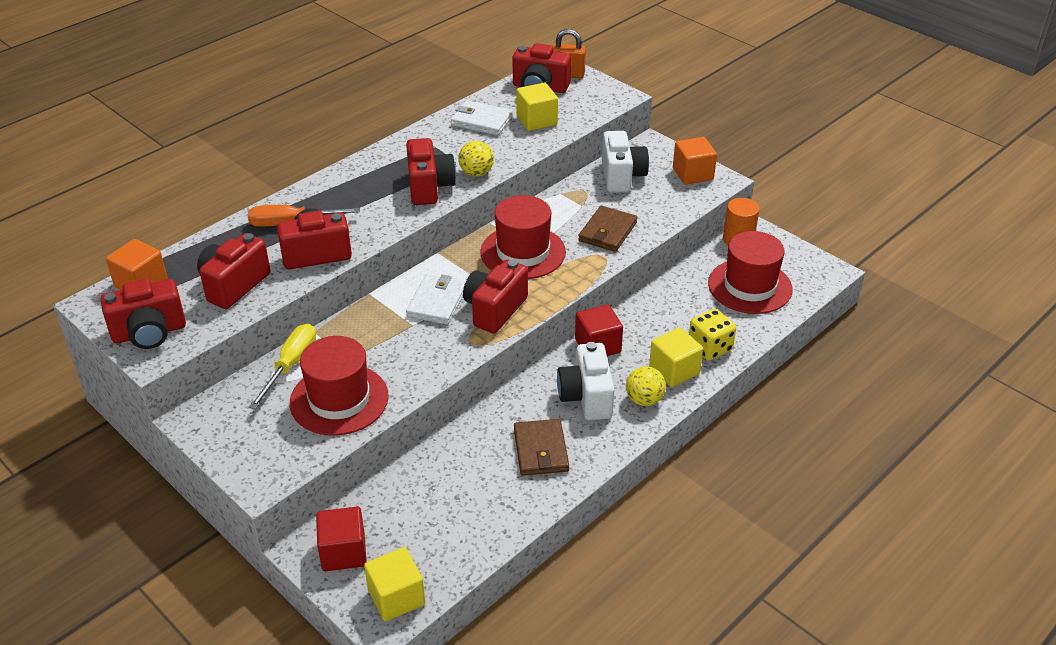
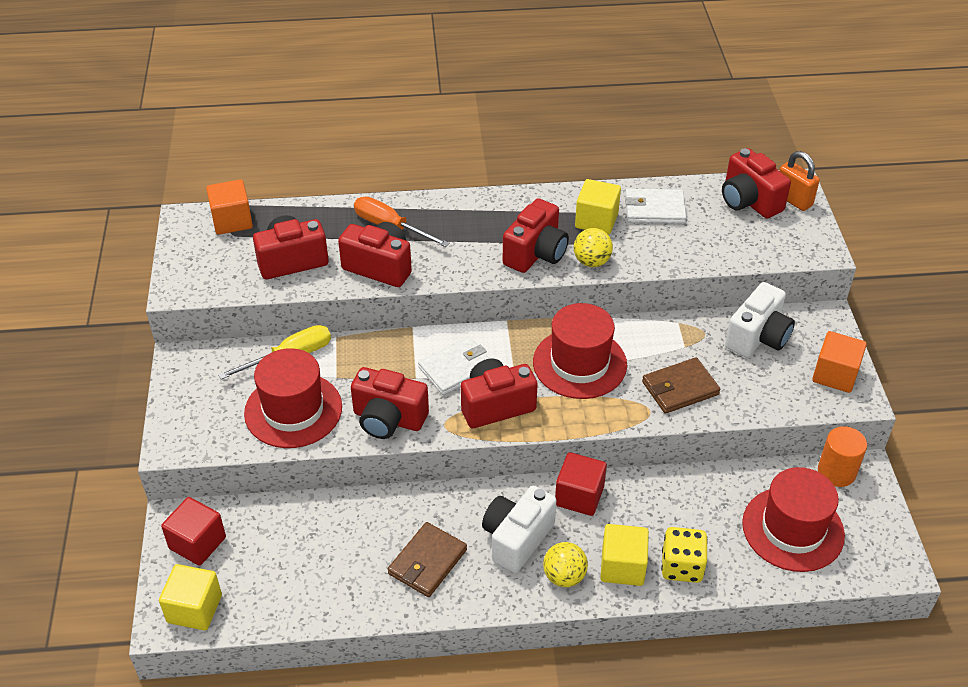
camera: 40 degrees right, 5 degrees up
(149, 333) = (195, 268): red camera -> red camera (388, 419)
(481, 121) = (654, 209): white wallet -> white wallet turned 60 degrees counterclockwise
(536, 120) = (707, 235): yellow cube -> yellow cube (596, 220)

